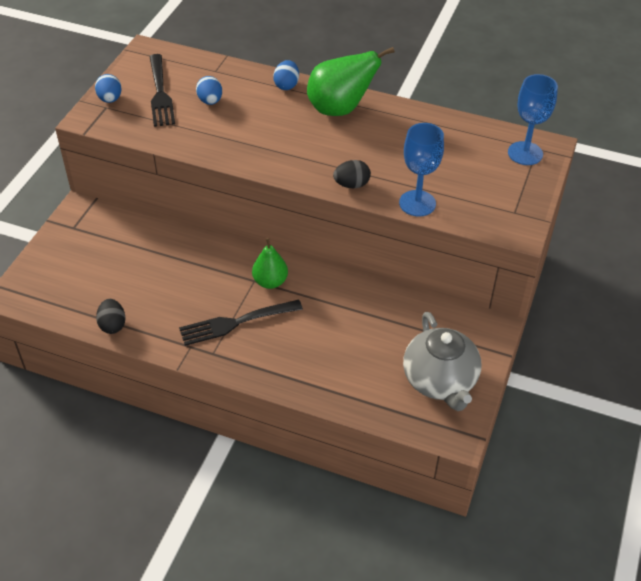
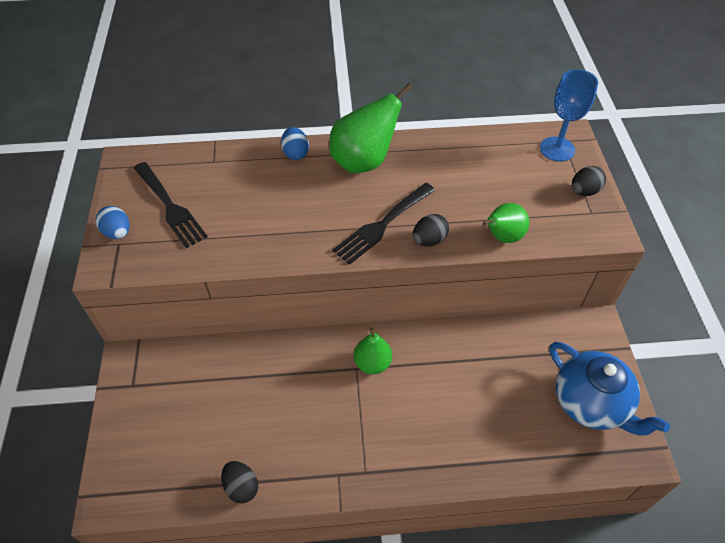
camera: 25 degrees left, 5 degrees up
(210, 101) = (229, 197): blue egg -> none
(235, 323) = (367, 425): black fork -> black fork (382, 225)
(417, 203) = (502, 237): blue goblet -> green pear
(440, 381) = (591, 403): grey teapot -> blue teapot
(522, 194) = (584, 191): none -> black egg

